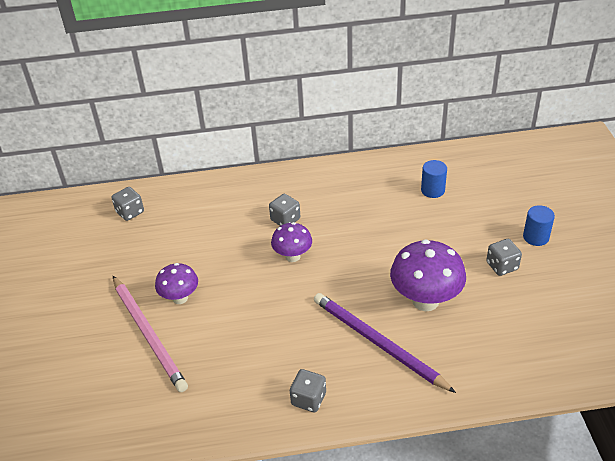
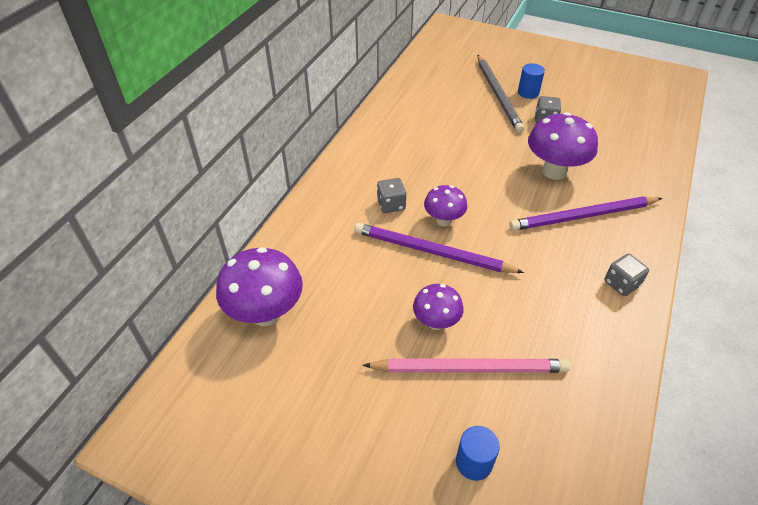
camera: 60 degrees left, 5 degrees up
(130, 212) = (266, 313): grey dice -> purple mushroom
(251, 265) = (432, 252): none -> purple pencil
(432, 190) = (434, 111): blue cylinder -> blue cylinder (474, 462)
(506, 218) = (498, 95): none -> grey pencil

